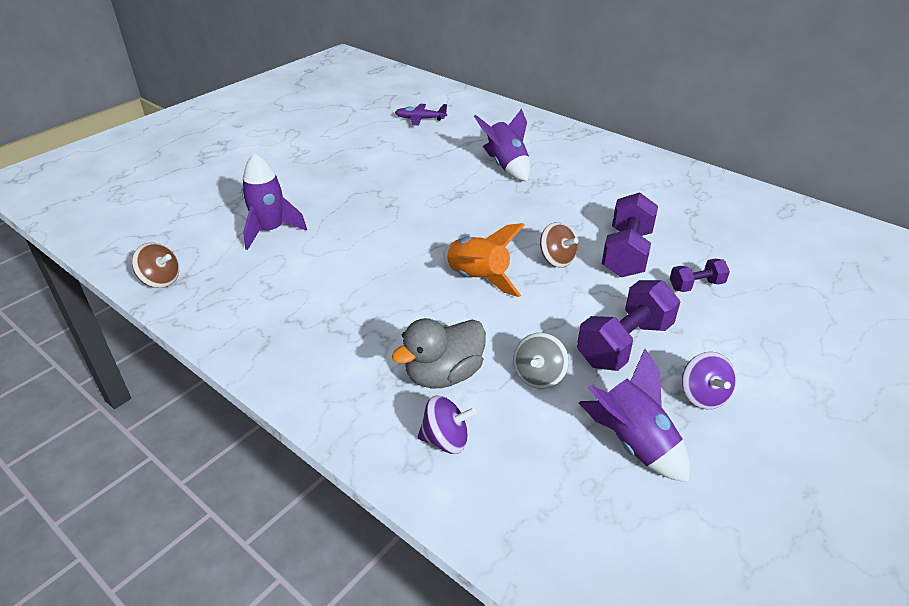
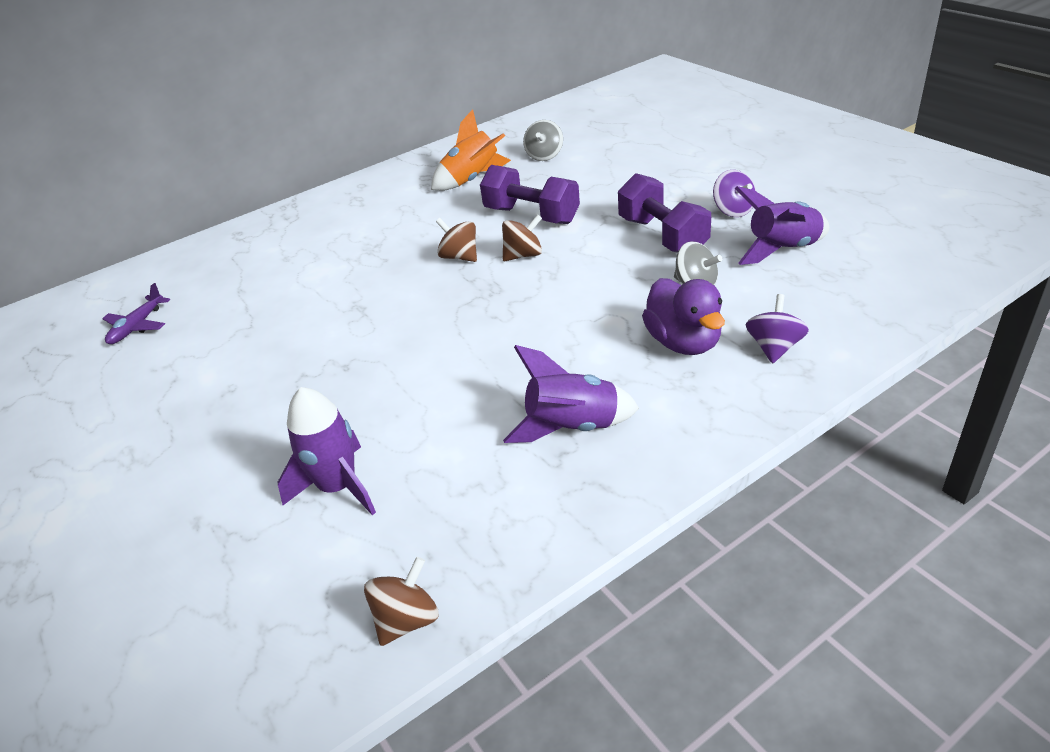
camera: 70 degrees left, 0 degrees up
(443, 375) = (683, 342): grey duck -> purple duck
(477, 279) = (535, 308): orange rocket -> orange rocket (472, 180)
(506, 166) = (321, 267): purple rocket -> purple rocket (572, 427)
(542, 226) = (460, 257): none -> brown spinning top
(696, 285) = (594, 190): purple dumbbell -> none
(703, 396) = (733, 210): purple spinning top -> purple spinning top turned 60 degrees clockwise
(750, 242) = (544, 155): none -> grey spinning top

